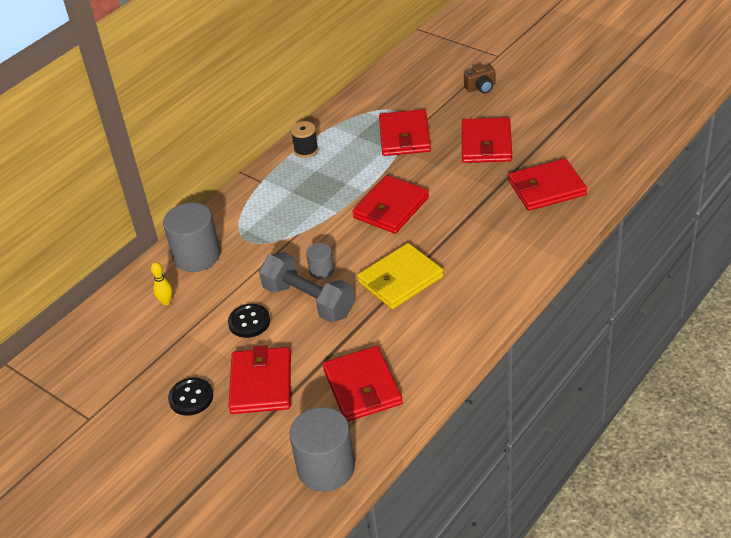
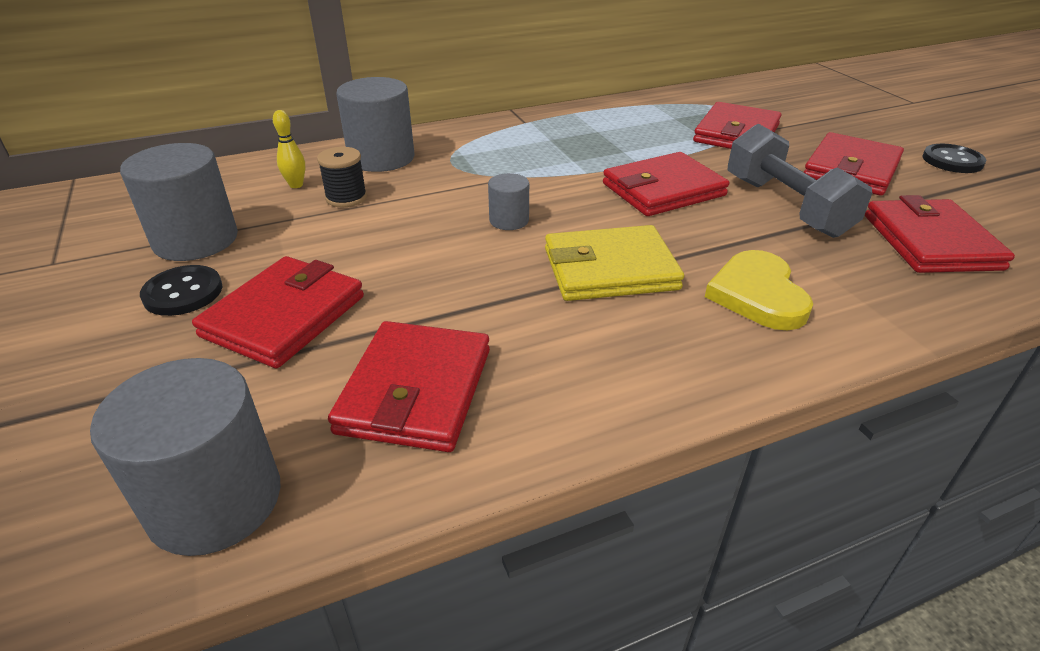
camera: 25 degrees right, 5 degrees down
(154, 366) = (196, 240): none -> grey cylinder
(249, 322) = (359, 239): black button -> black button (952, 161)
(306, 150) = (602, 113): black spool -> black spool (346, 198)
(309, 301) = (457, 246): grey dumbbell -> grey dumbbell (786, 206)
(480, 262) = (757, 294): none -> yellow heart
(481, 88) = (873, 120): brown camera -> none
(547, 188) = (930, 242): red wallet -> red wallet turned 75 degrees clockwise

